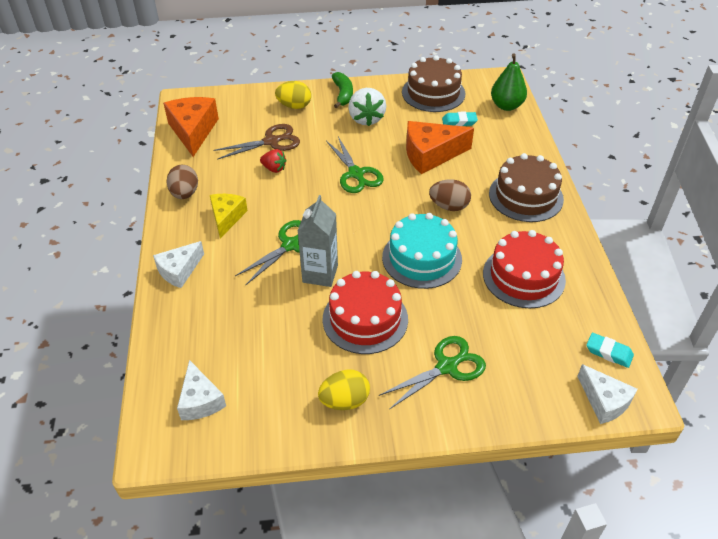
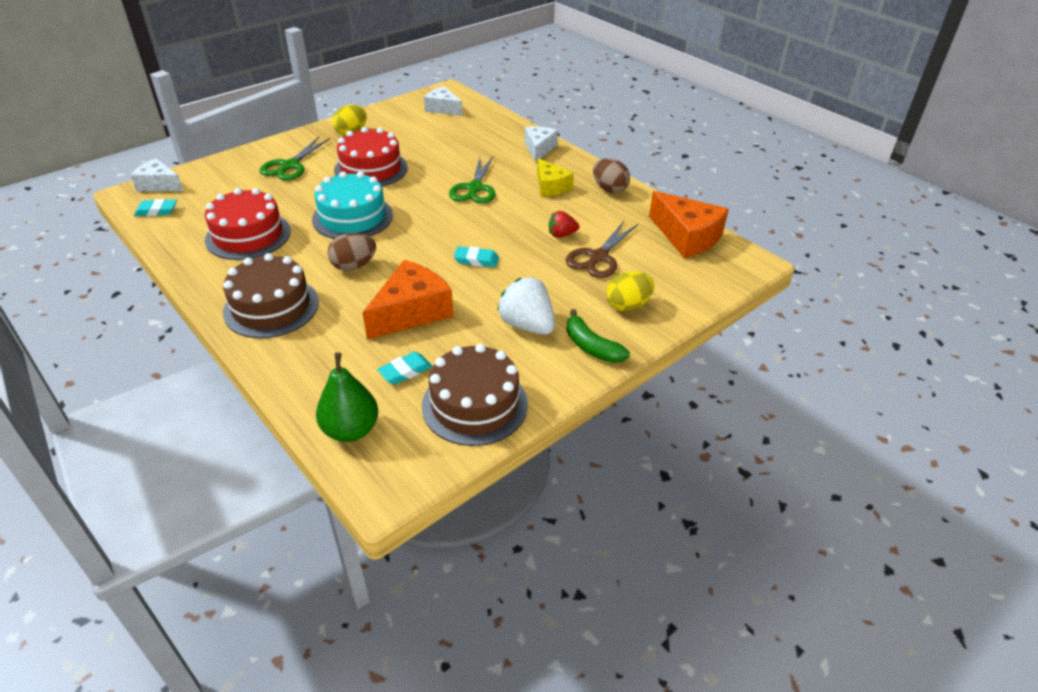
camera: 145 degrees right, 5 degrees down
(320, 274) = (431, 180): grey carton -> none
(356, 174) = (476, 260): green scissors -> turquoise eraser

